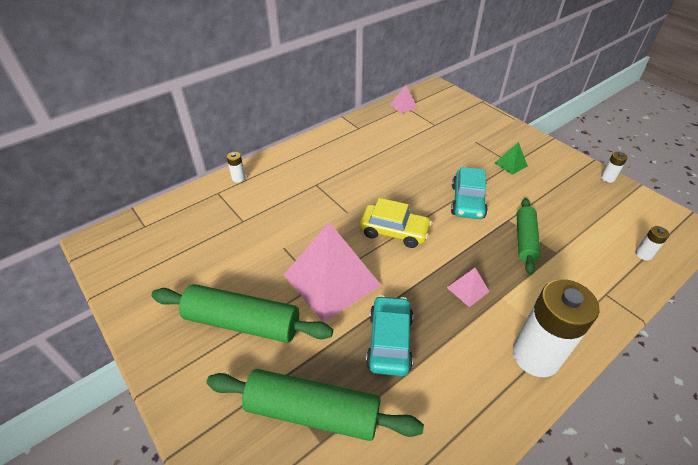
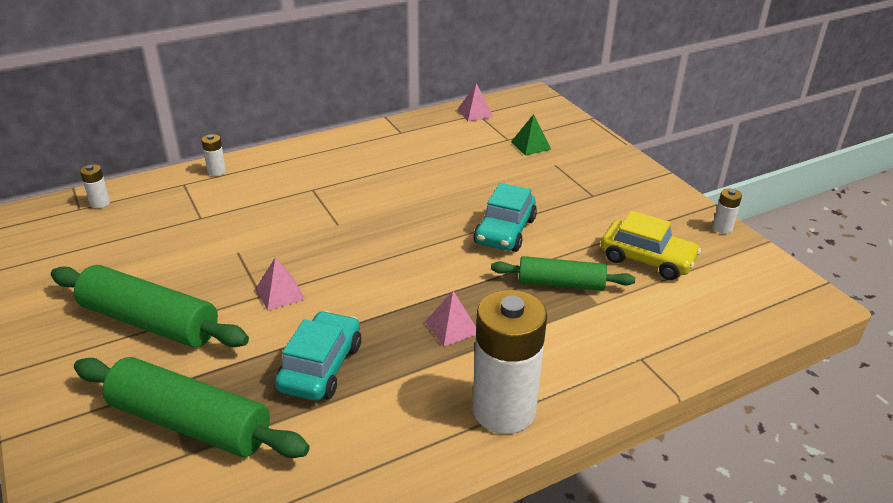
camera: 10 degrees right, 10 degrees down
(331, 280) = (280, 293): pink pyramid -> pink pyramid, size x0.42
(394, 231) = (388, 252): yellow car -> yellow car (647, 259)
(510, 164) = (589, 196): green pyramid -> green pyramid (530, 145)
(525, 240) = (561, 283): green rolling pin -> green rolling pin turned 75 degrees clockwise
(643, 254) = (722, 321): white battery -> white battery (100, 203)

